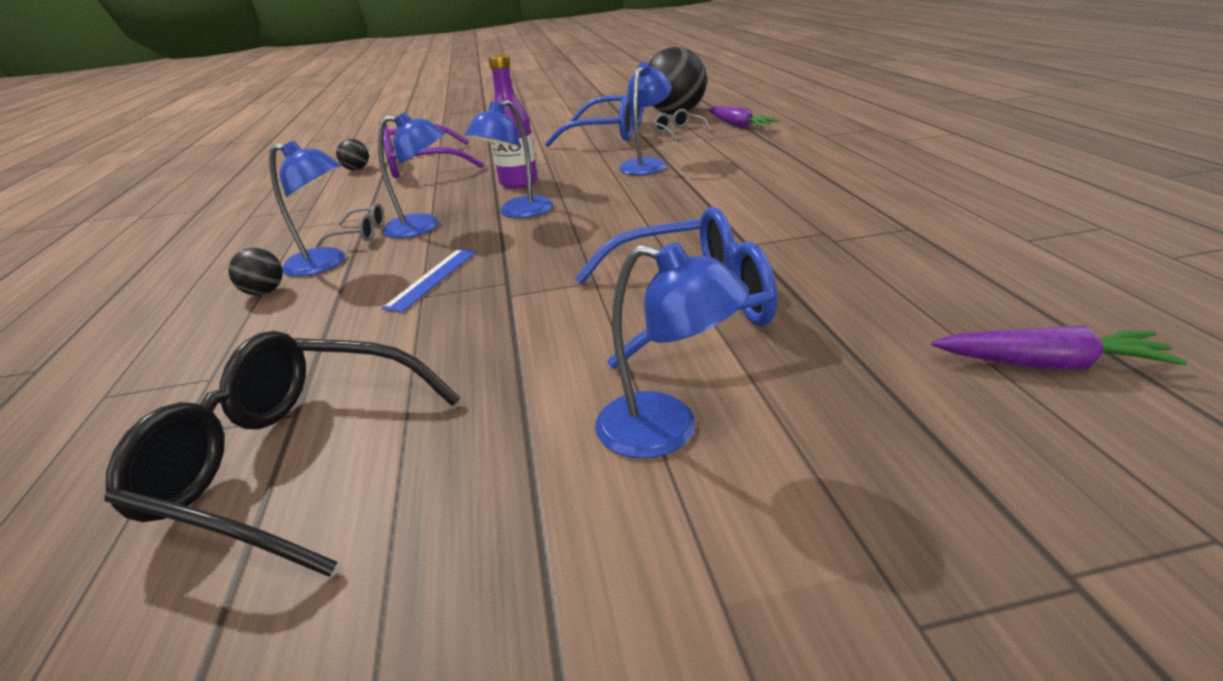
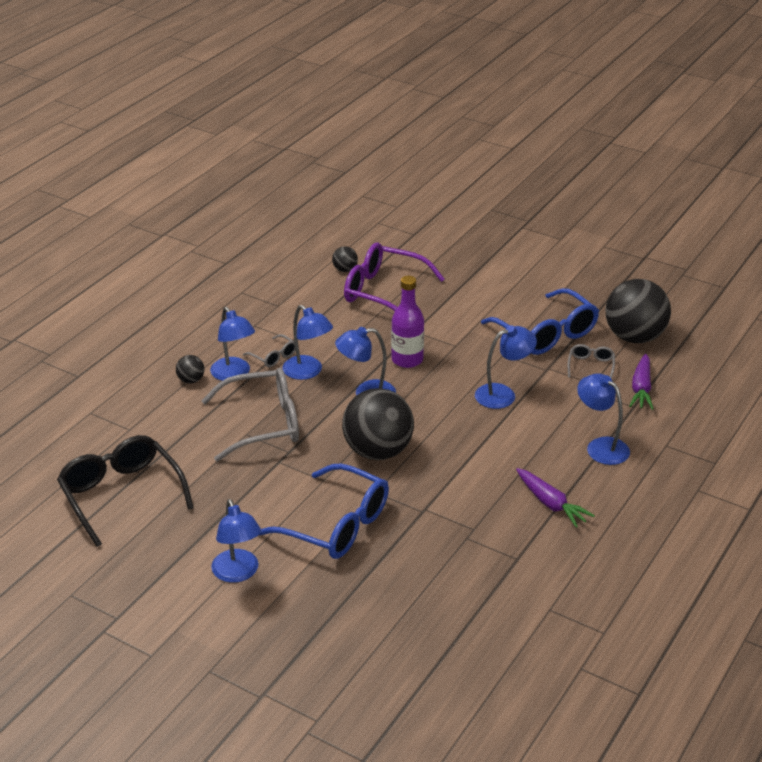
camera: 40 degrees right, 5 degrees up
(433, 278) = (264, 424): blue ruler -> grey glasses
(610, 236) = (378, 451): none -> black ball
(786, 153) = (601, 446): none -> blue lamp
(1049, 364) = (401, 655): purple carrot -> purple carrot (550, 504)

